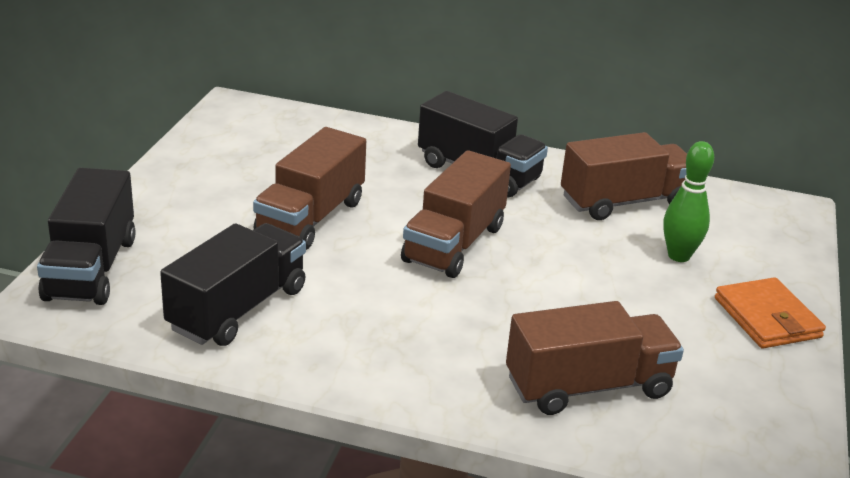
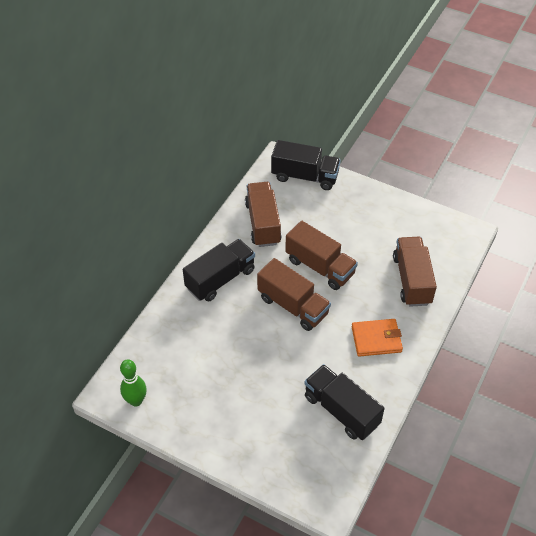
camera: 75 degrees left, 20 degrees up
(91, 268) = (295, 480): black truck -> black truck (305, 176)
(310, 218) = (257, 367): brown truck -> brown truck (320, 267)
(679, 256) = (315, 217): green bowling pin -> green bowling pin (136, 401)
(767, 318) = (368, 201): orange wallet -> orange wallet (376, 339)

